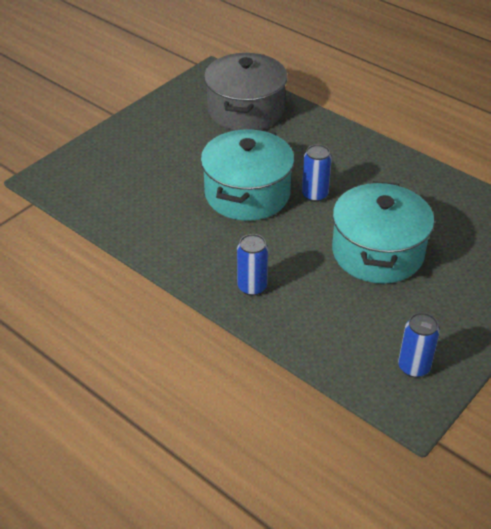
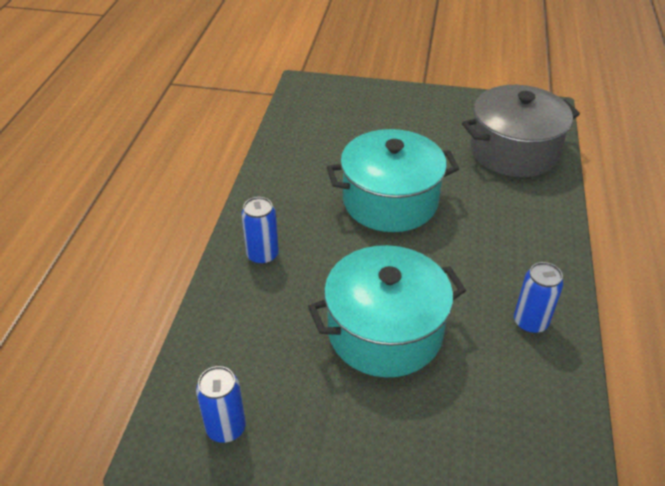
camera: 60 degrees right, 0 degrees up
(315, 195) = (433, 248): blue can -> blue can (530, 322)

